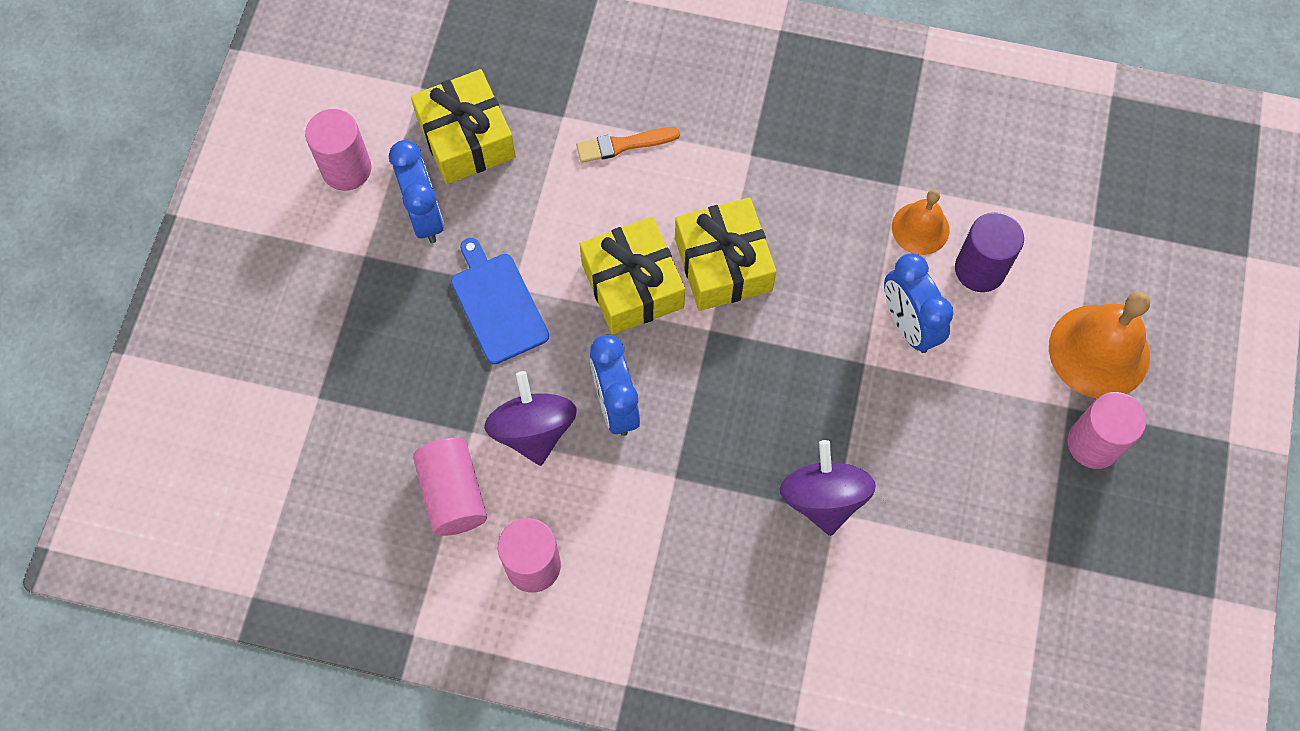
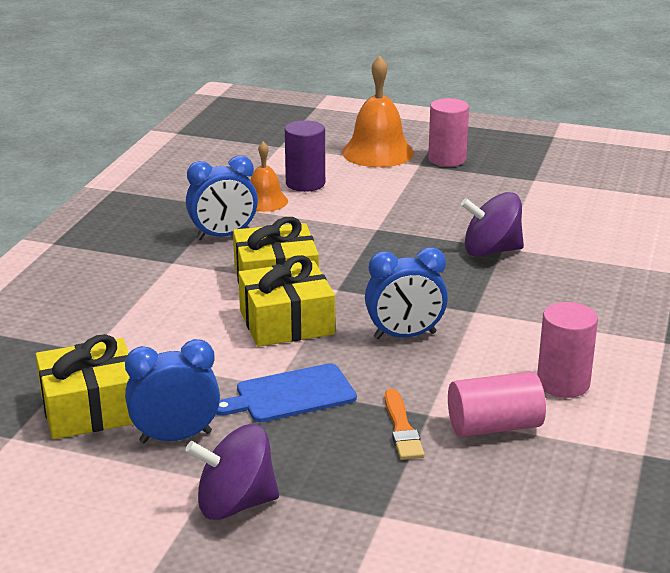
camera: 85 degrees left, 40 degrees down
(346, 169) = (95, 491): pink cylinder -> none
(533, 430) = (428, 379): purple spinning top -> purple spinning top (235, 504)
(623, 145) = (137, 320): orange brush -> orange brush (402, 428)
(908, 325) = (347, 211): blue clock -> blue clock (223, 236)

